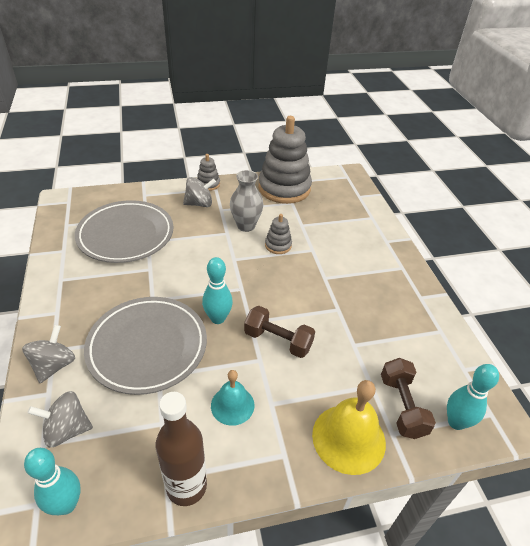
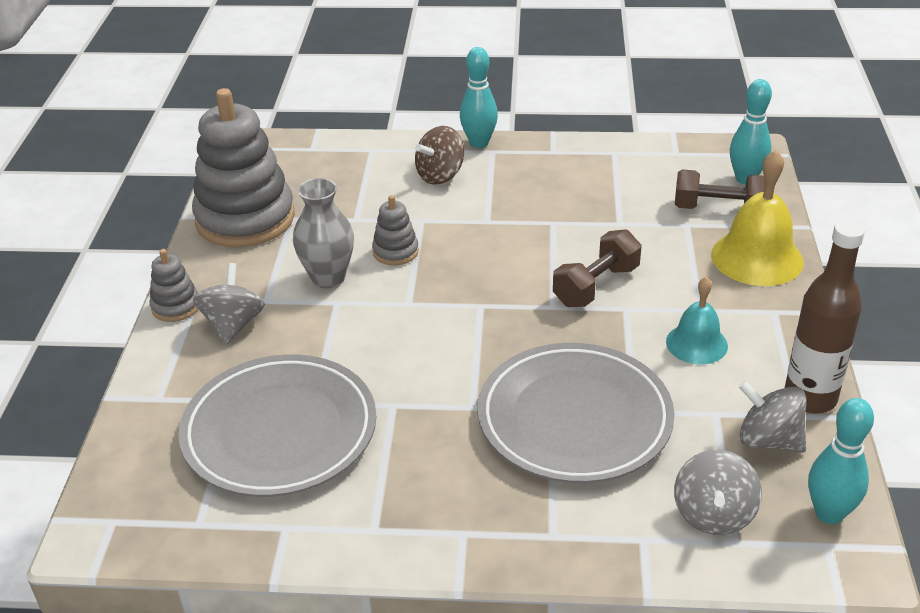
camera: 70 degrees left, 5 degrees down
(54, 365) = (587, 533): grey spinning top -> grey spinning top (768, 440)
(218, 318) = (537, 337): turquoise bowling pin -> turquoise bowling pin (479, 143)
(361, 249) = (440, 175): none -> brown spinning top

